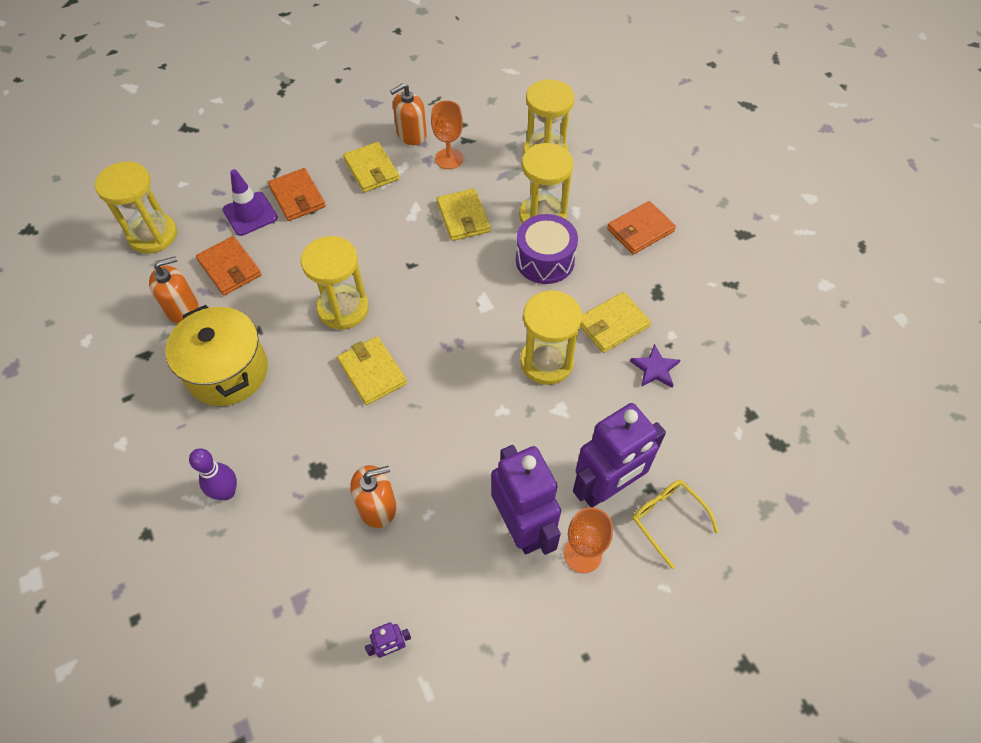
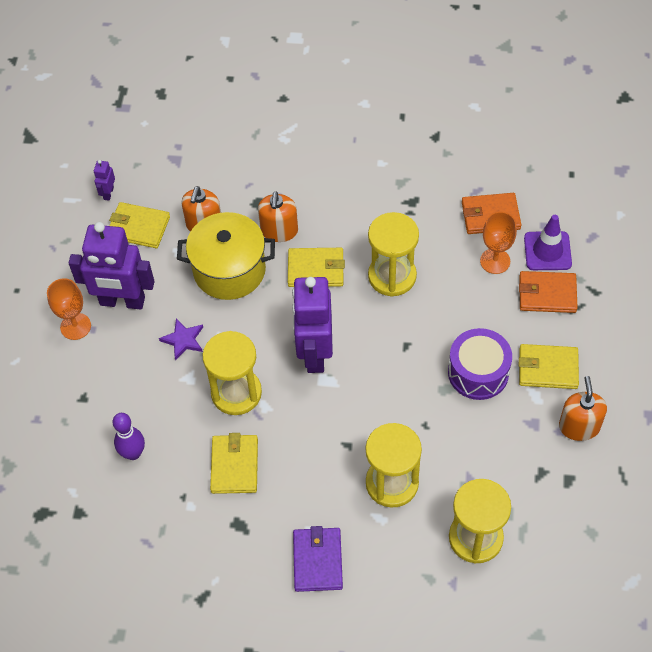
camera: 125 degrees right, 0 degrees up
(153, 235) = (564, 176): yellow hourglass -> none
(182, 308) = (466, 172): orange soap dispenser -> orange soap dispenser (279, 230)
(227, 492) = (281, 148): purple bowling pin -> purple bowling pin (133, 453)
(228, 371) = (383, 180): yellow pot -> yellow pot (229, 270)
(449, 159) = (522, 443): orange goblet -> orange goblet (495, 261)
(463, 217) = (435, 415): yellow wallet -> yellow wallet (138, 227)
(545, 260) = (339, 454): purple drum -> purple drum (478, 372)
(606, 488) = (106, 370): purple robot -> purple robot (314, 353)
(640, 230) = (318, 560): orange wallet -> purple wallet
(655, 369) = (170, 469): purple star -> purple star (183, 340)
(667, 519) = (54, 394): yellow glasses -> none

